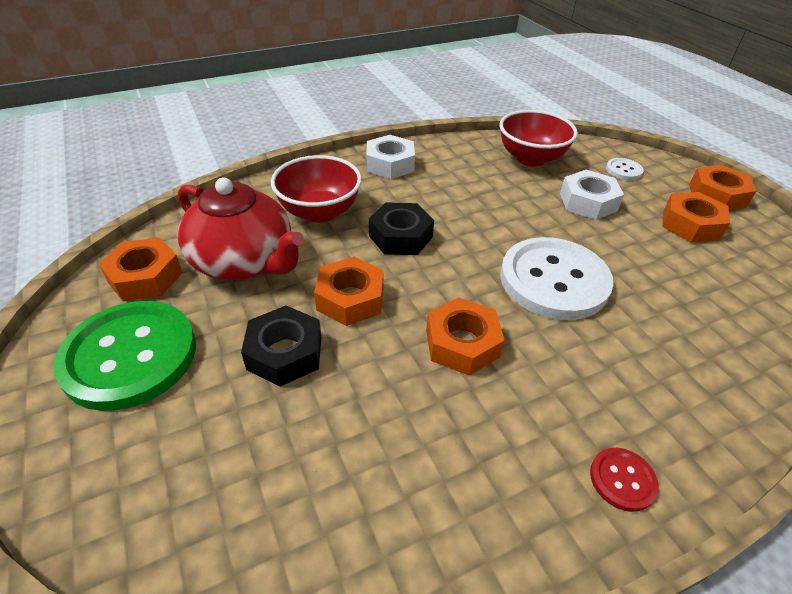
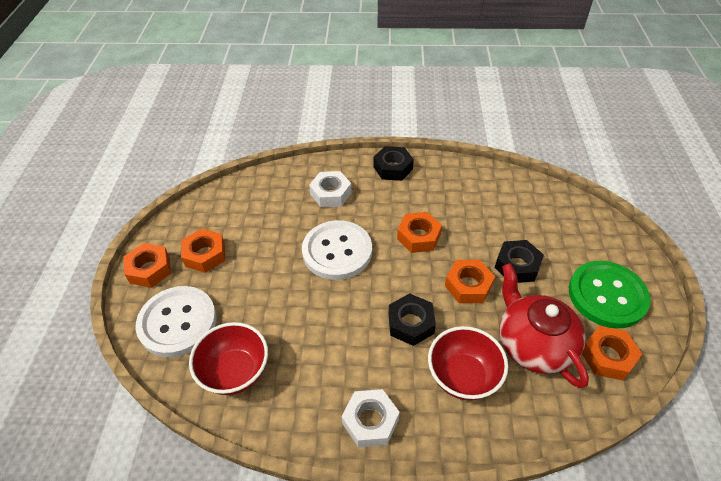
camera: 150 degrees left, 5 degrees up
(588, 202) = (247, 301): white nut -> white nut (330, 193)
(622, 480) = (393, 168): red button -> black nut
(623, 170) = (177, 322): white button -> white button, size x2.37

